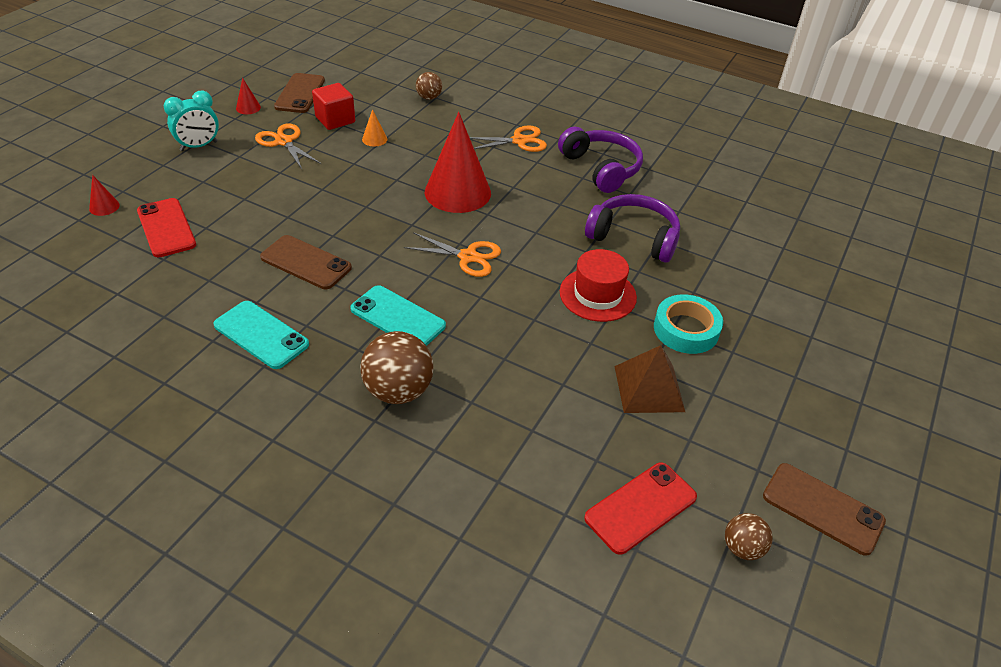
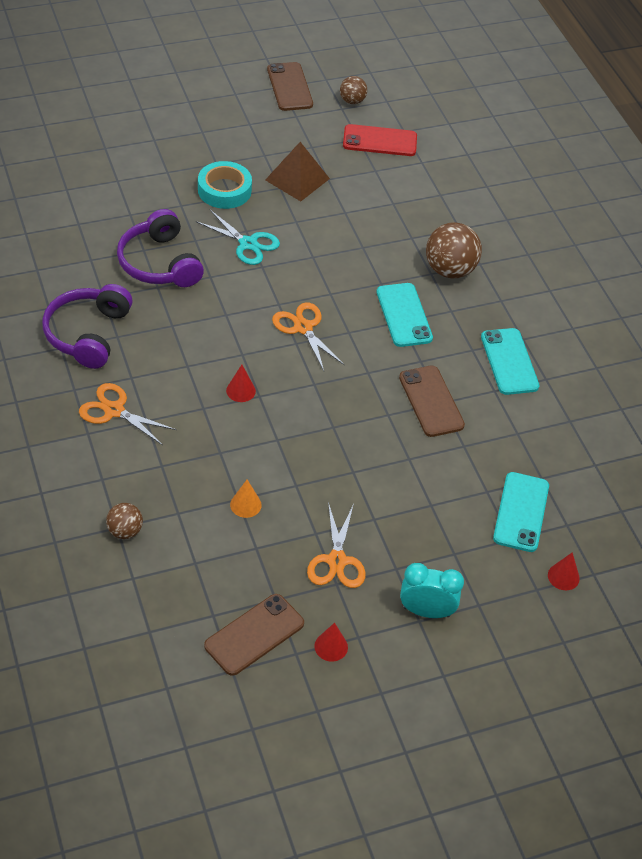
camera: 140 degrees left, 5 degrees up
(166, 228) = (521, 512): red phone -> turquoise phone
(335, 120) = (257, 561): red cube -> none
(457, 192) = (240, 390): red cone -> red cone, size x0.40
(597, 294) = (248, 244): red hat -> turquoise scissors

